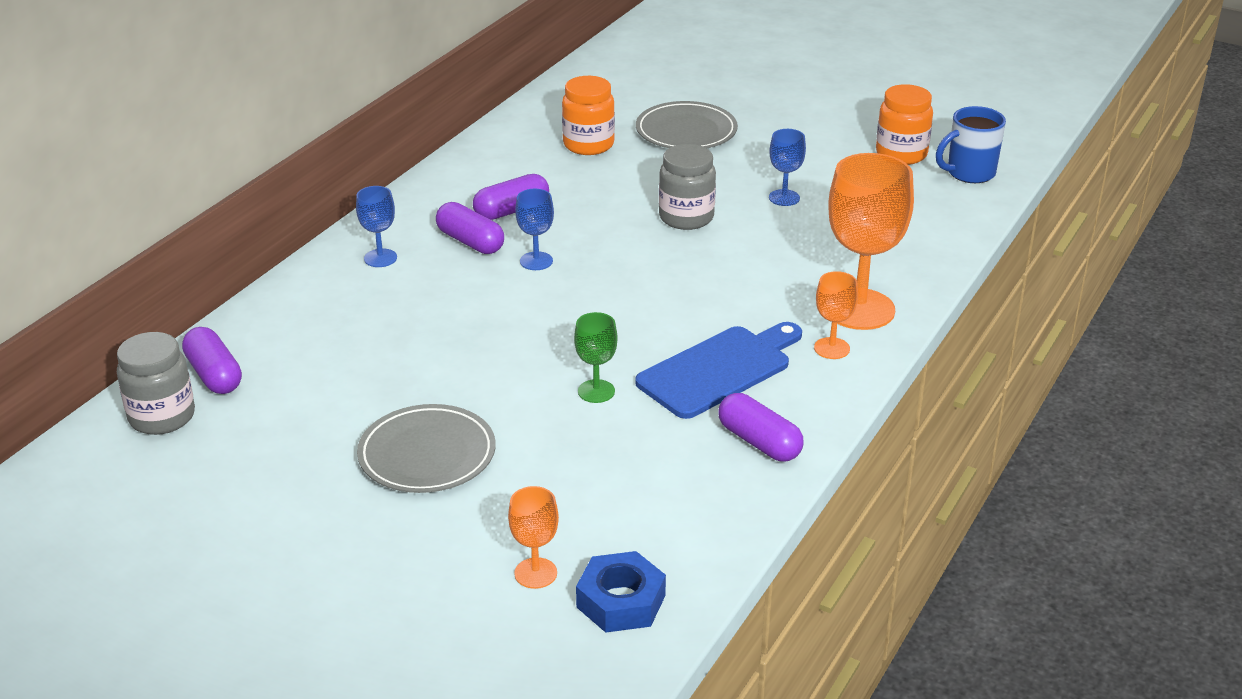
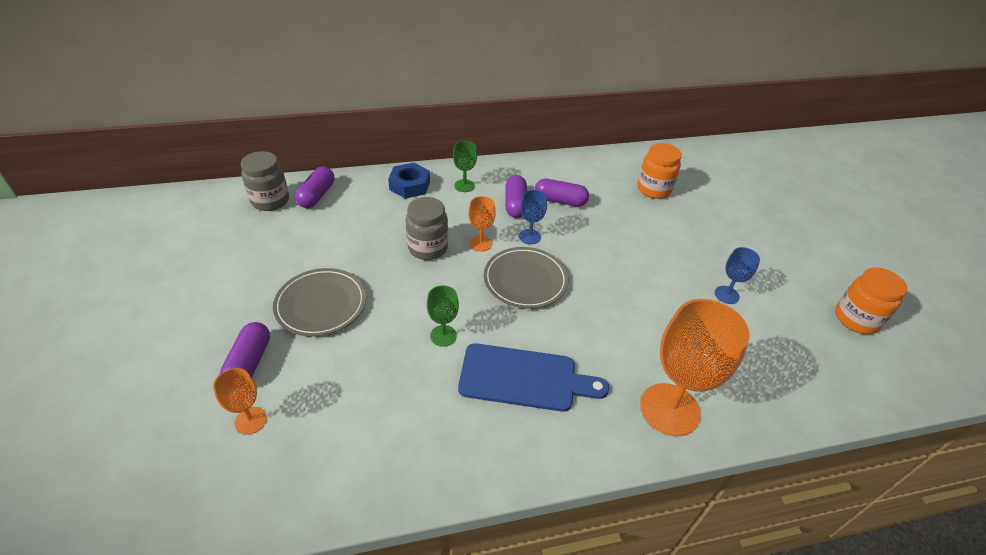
camera: 45 degrees right, 10 degrees up
(380, 258) = (464, 186): blue goblet -> green goblet
(621, 601) = (252, 482): blue nut -> blue nut (409, 185)
(686, 131) = (722, 215): grey plate -> grey plate (525, 280)
(686, 217) = (646, 266): grey jar -> grey jar (428, 248)
(759, 442) = (473, 449): purple capsule -> purple capsule (249, 363)
(832, 348) = (611, 422): orange goblet -> orange goblet (480, 243)
(969, 173) = (895, 369): blue mug -> none

